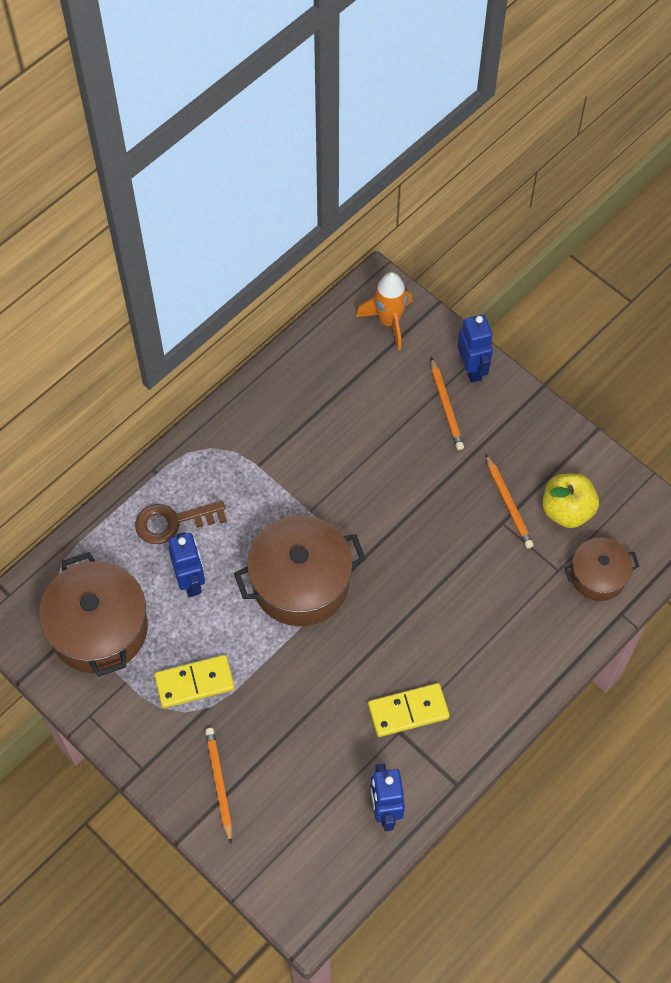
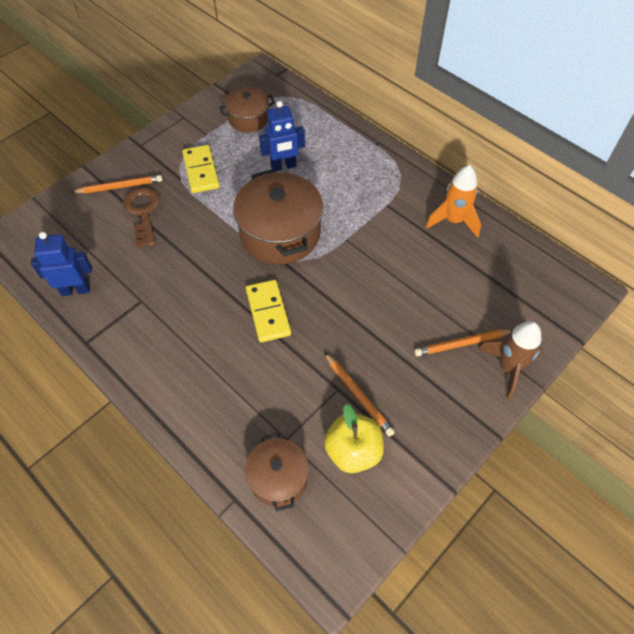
camera: 90 degrees right, 5 degrees down
(99, 628) = (248, 119): brown pot -> brown pot, size x0.58
(172, 522) = (334, 154): brown key -> brown key (143, 212)
(389, 322) = (548, 298): orange rocket -> orange rocket (453, 221)
(408, 711) = (157, 307): yellow domino -> yellow domino (268, 312)
(472, 369) = (508, 368): blue robot -> brown rocket
(508, 504) = (358, 395): orange pencil -> orange pencil turned 105 degrees counterclockwise

